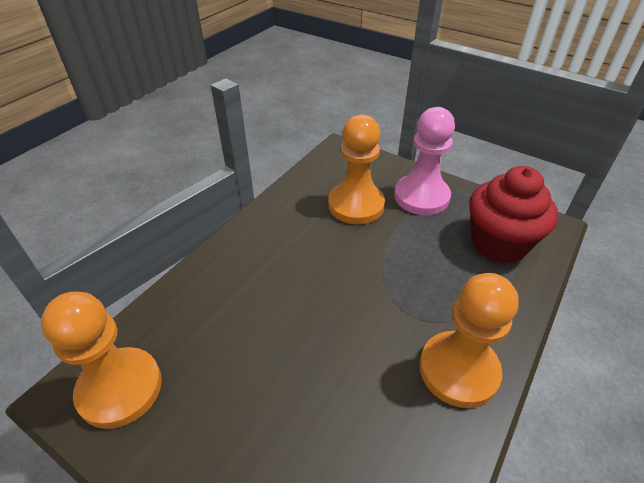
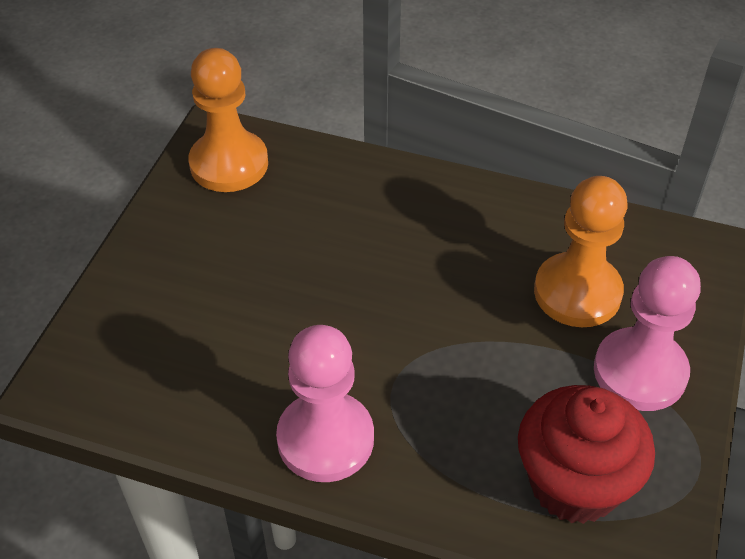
camera: 75 degrees right, 5 degrees up
(458, 370) = (325, 439): orange pawn -> pink pawn

